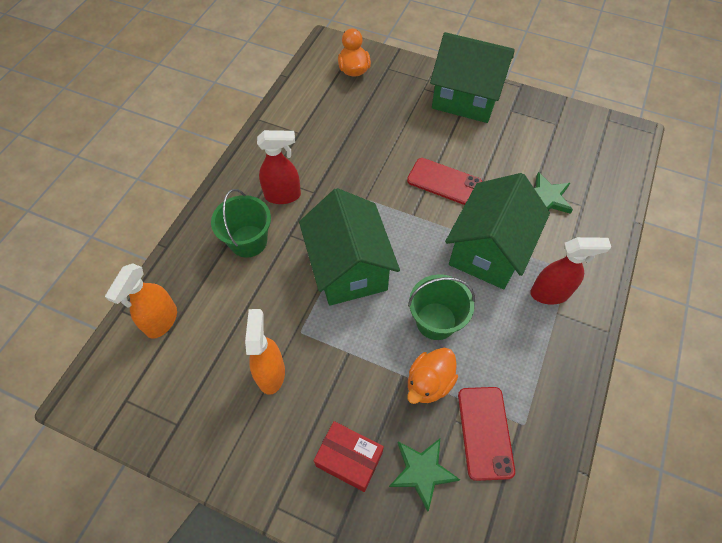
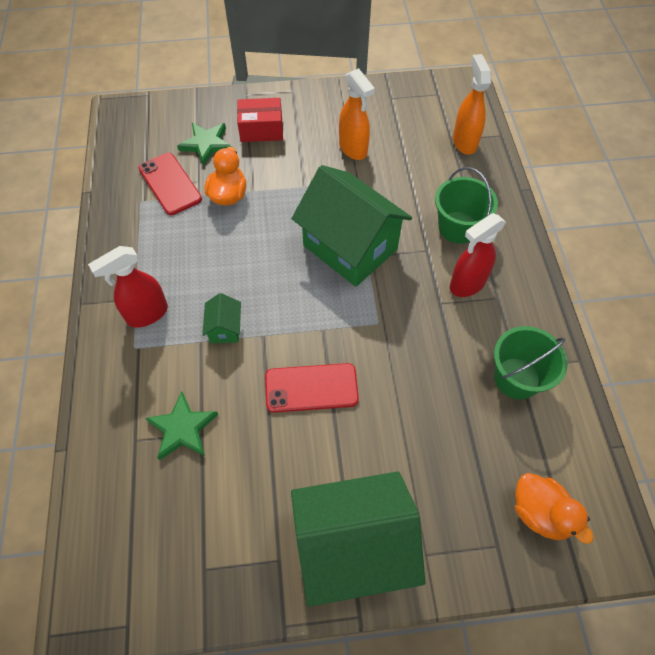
camera: 150 degrees right, 0 degrees up
(436, 321) = (245, 241): green bucket -> green bucket (516, 378)
(488, 251) = (225, 328): green house -> green house, size x0.42

